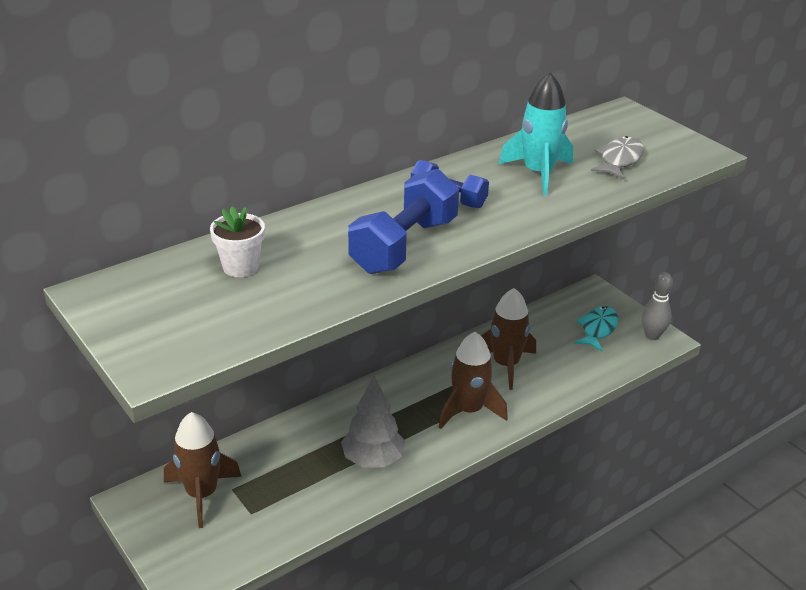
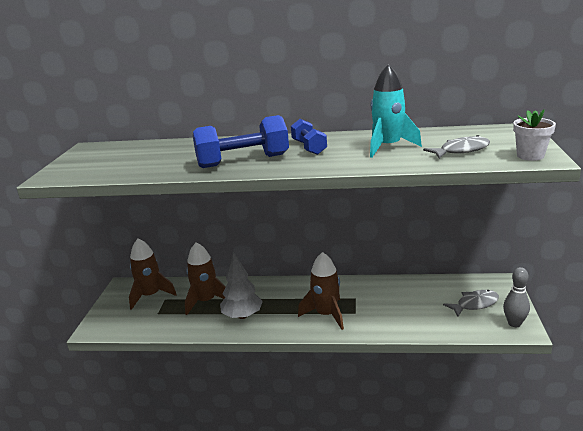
camera: 45 degrees right, 10 degrees down
(240, 267) = (156, 152): white flower pot -> white flower pot (530, 156)
(505, 364) = (382, 300): brown rocket -> brown rocket (206, 301)
(598, 329) = (475, 304): turquoise fish -> grey fish

